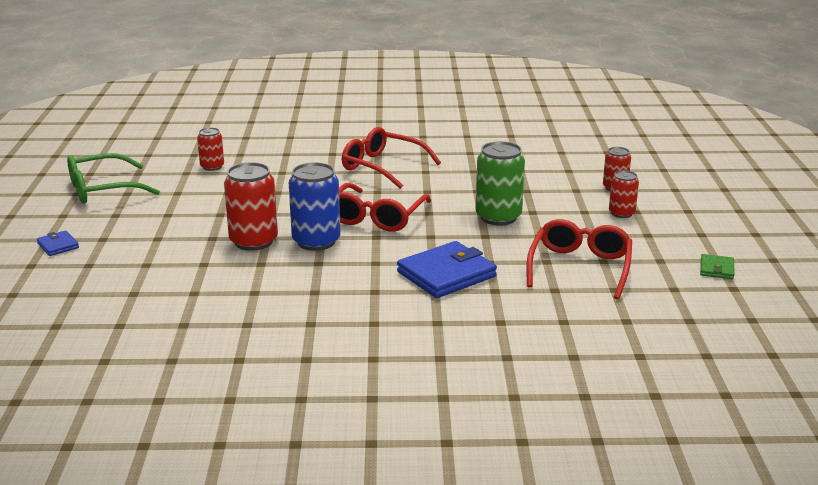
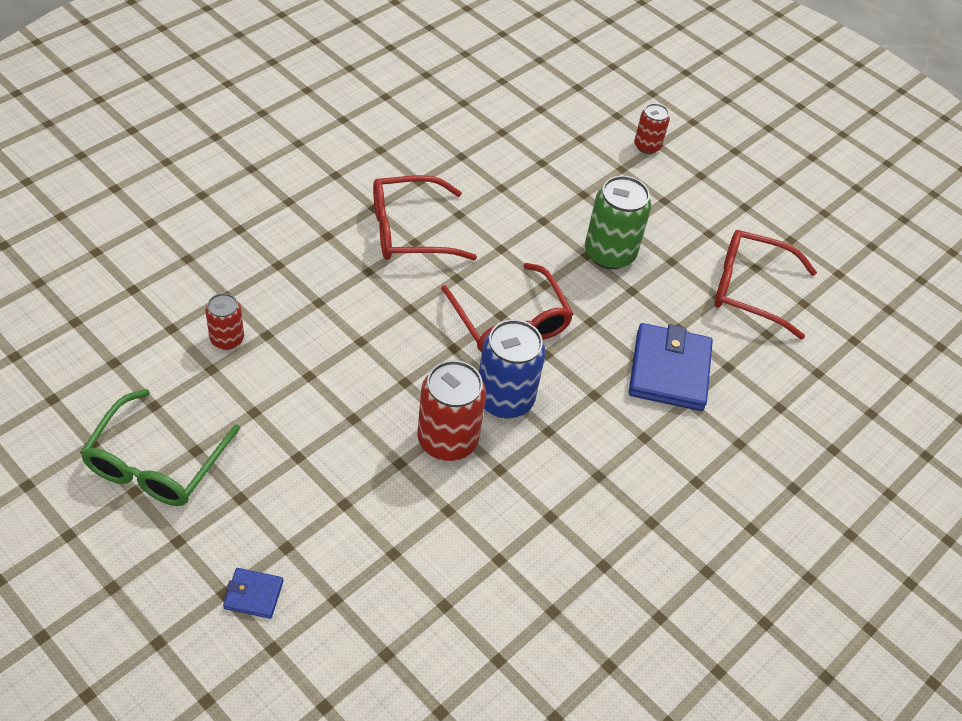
camera: 50 degrees left, 25 degrees up
(579, 268) = (751, 289): red glasses -> red glasses turned 45 degrees counterclockwise
(621, 213) = (694, 185): red can -> none
(716, 269) = (837, 226): green wallet -> none

